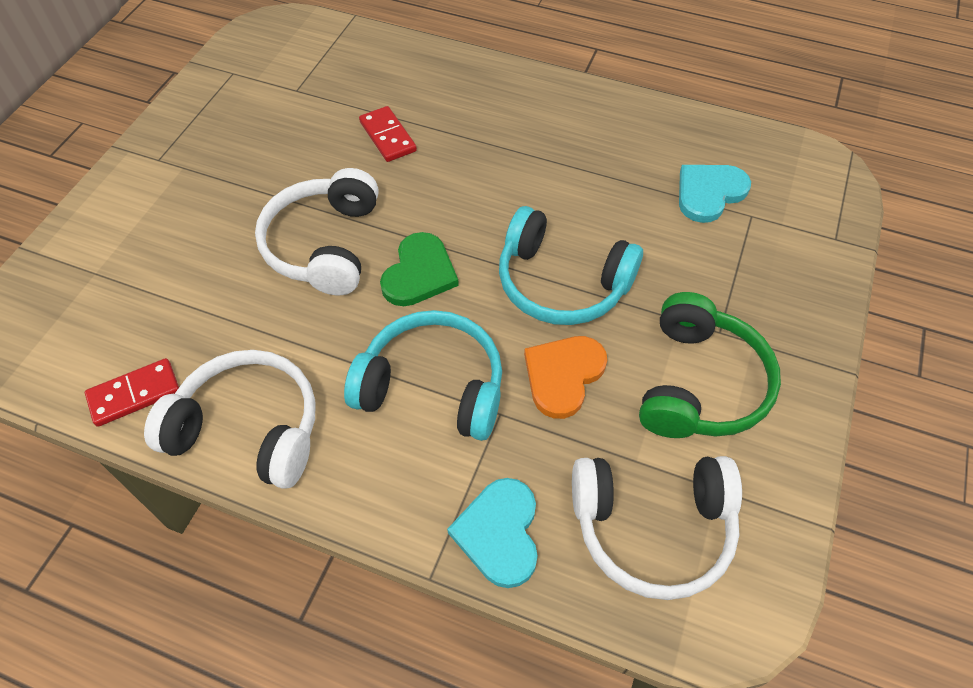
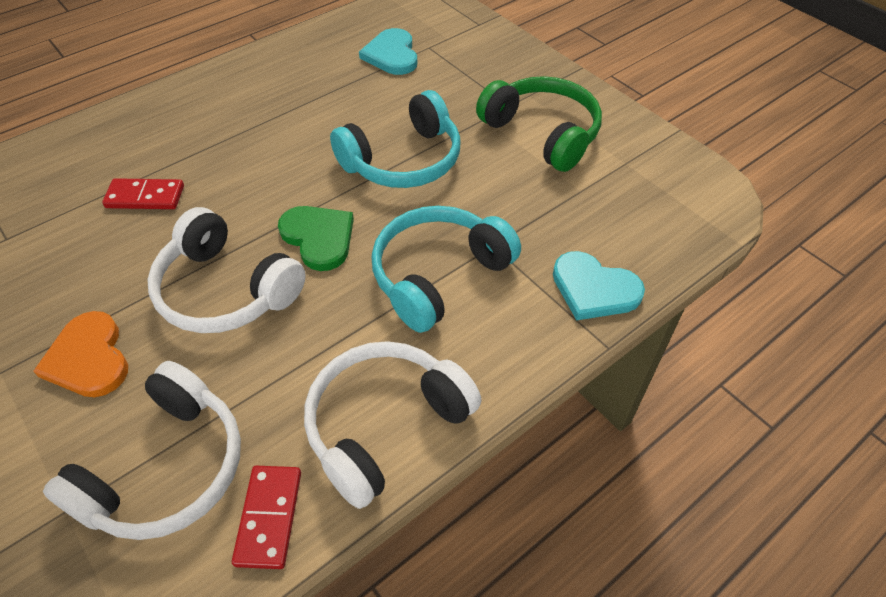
camera: 60 degrees left, 5 degrees down
(563, 375) = (485, 196): orange heart -> orange heart (88, 358)
(652, 528) = (636, 206): white headphones -> white headphones (167, 469)

